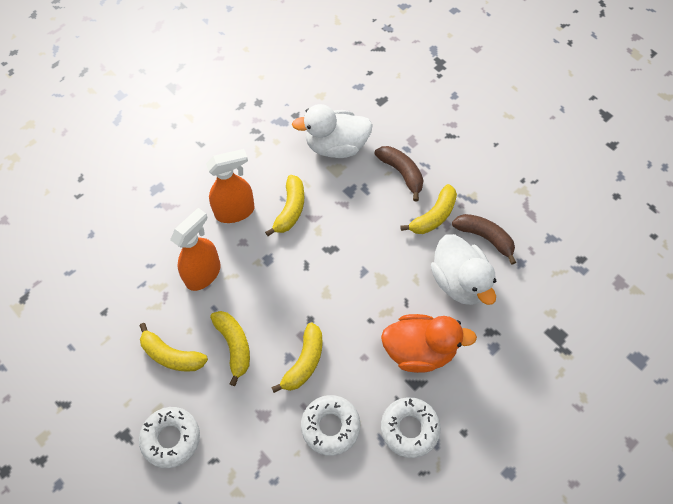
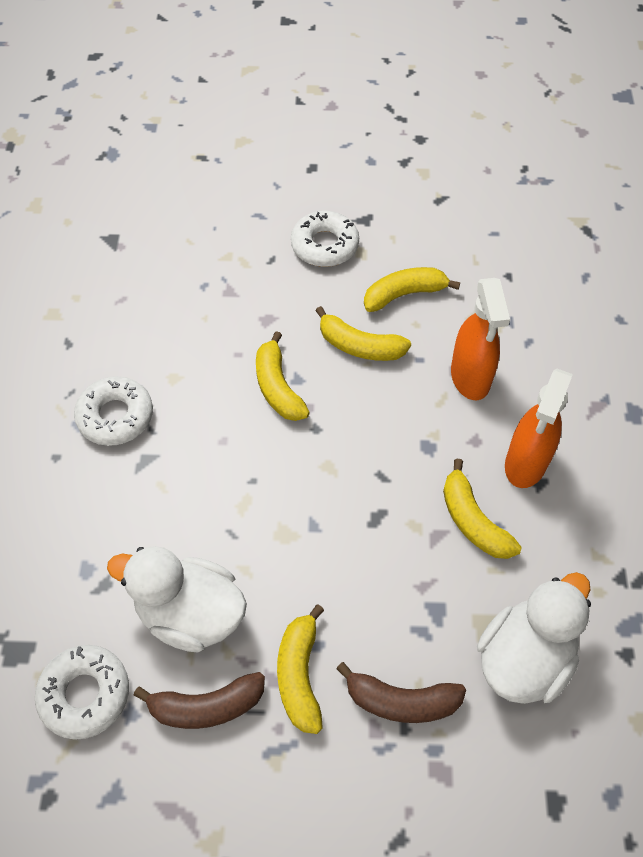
camera: 135 degrees right, 5 degrees down
(330, 426) = (195, 358): white donut -> white donut (85, 694)
(419, 350) = (170, 495): orange duck -> none

